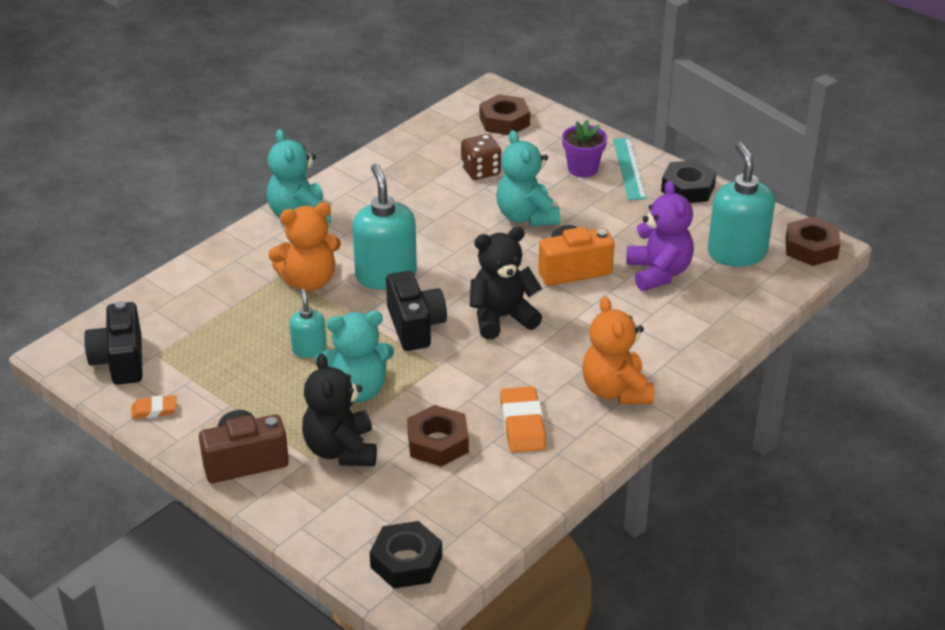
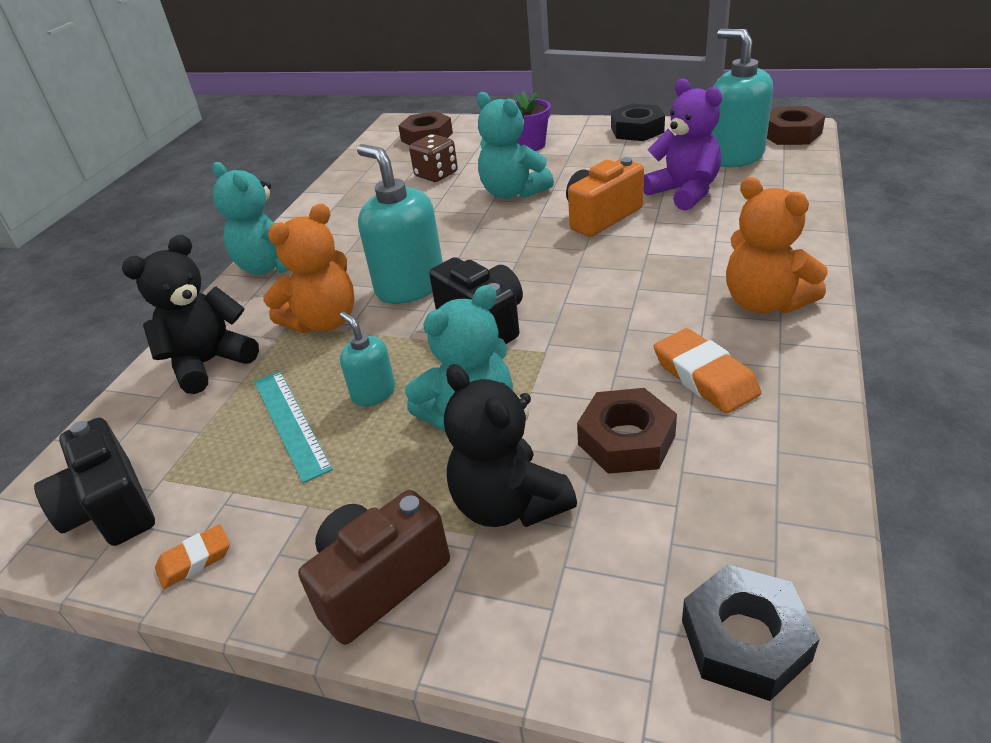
camera: 20 degrees left, 0 degrees up
(502, 318) = (572, 280): black teddy bear -> black teddy bear (209, 363)
(629, 168) = (571, 133): turquoise ruler -> turquoise ruler (290, 423)

